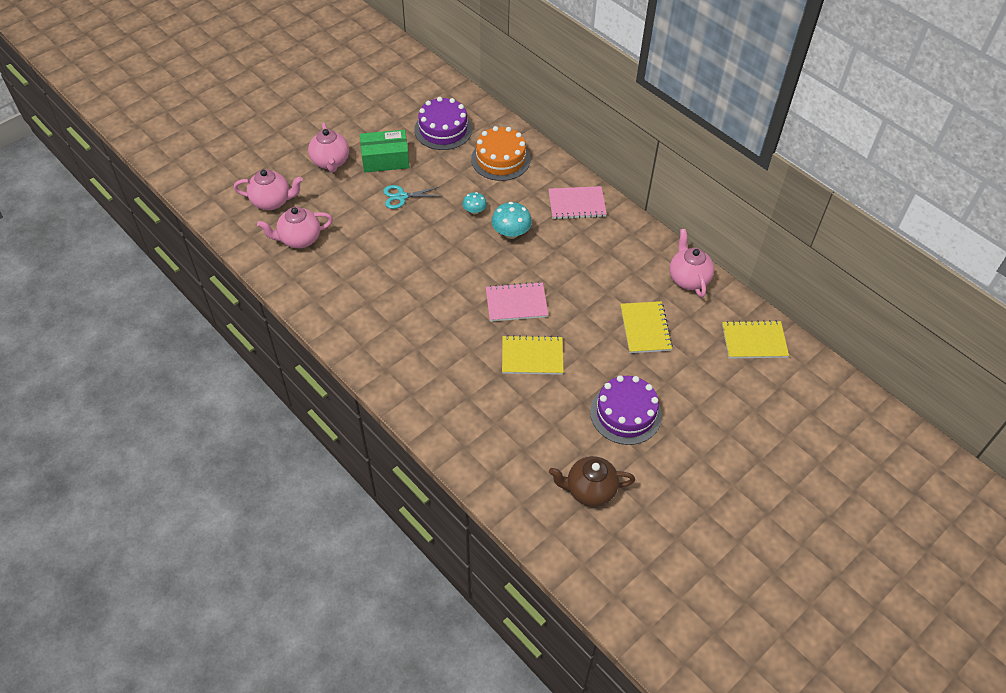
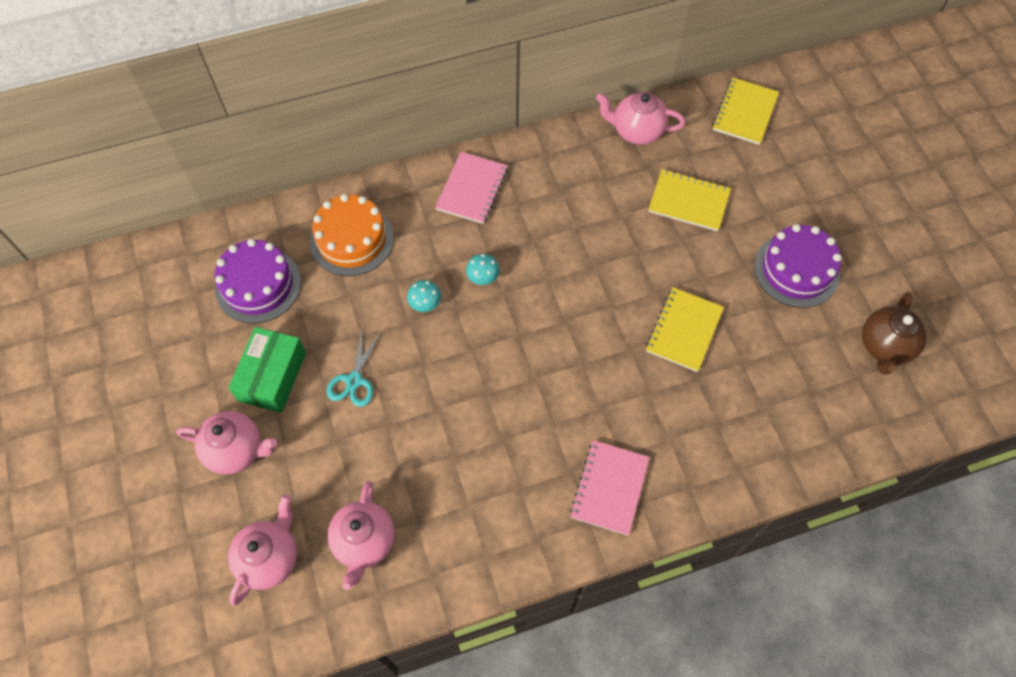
camera: 65 degrees left, 10 degrees up
(511, 233) = (483, 277): turquoise mushroom -> turquoise mushroom, size x0.62
(516, 303) = (597, 315): pink notebook -> pink notebook (609, 488)

